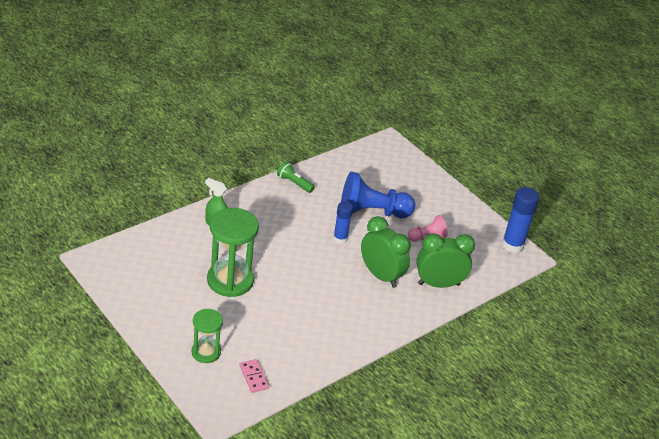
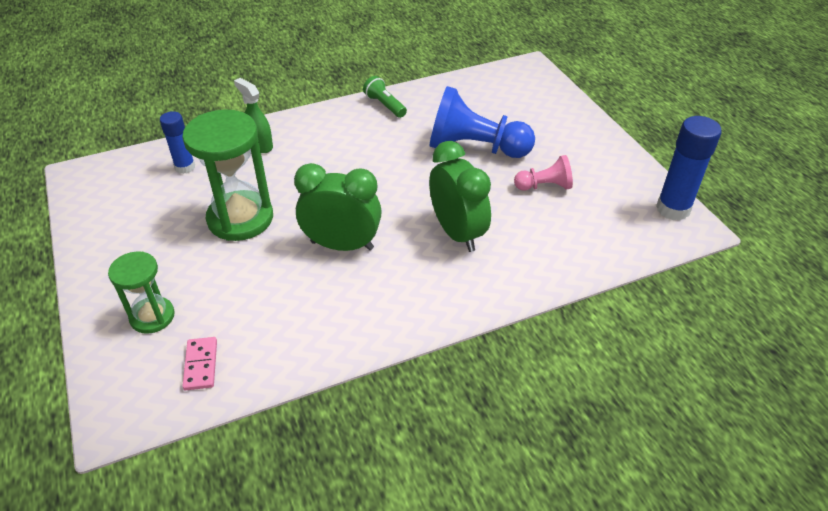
camera: 20 degrees right, 5 degrees up
(340, 239) = (417, 178): blue glue stick -> blue glue stick (185, 167)
(438, 284) = (541, 254): green clock -> green clock (342, 245)

